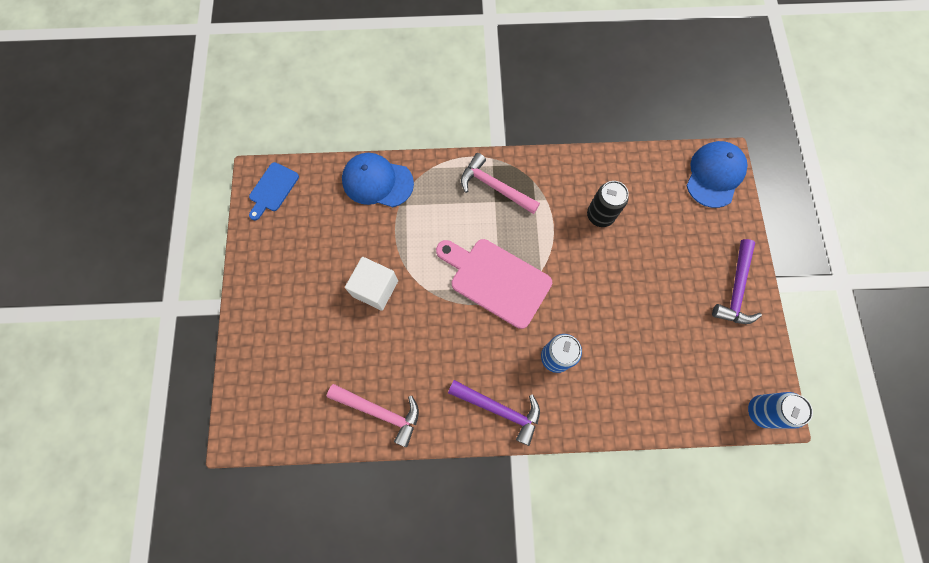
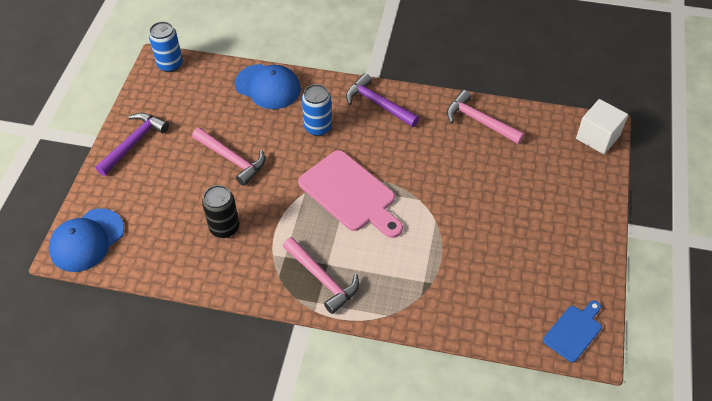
camera: 165 degrees left, 20 degrees down
(375, 288) = (470, 211): white cube -> white cube (597, 137)
(377, 182) = (451, 313): blue cap -> blue cap (268, 87)
(627, 293) = (232, 159): none -> pink hammer

